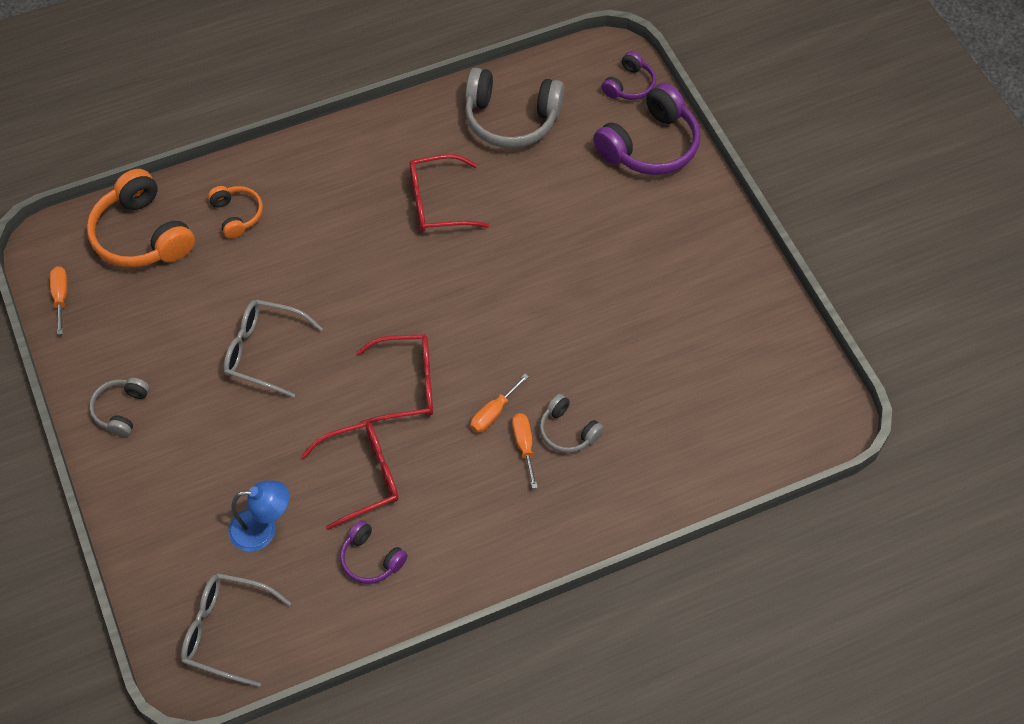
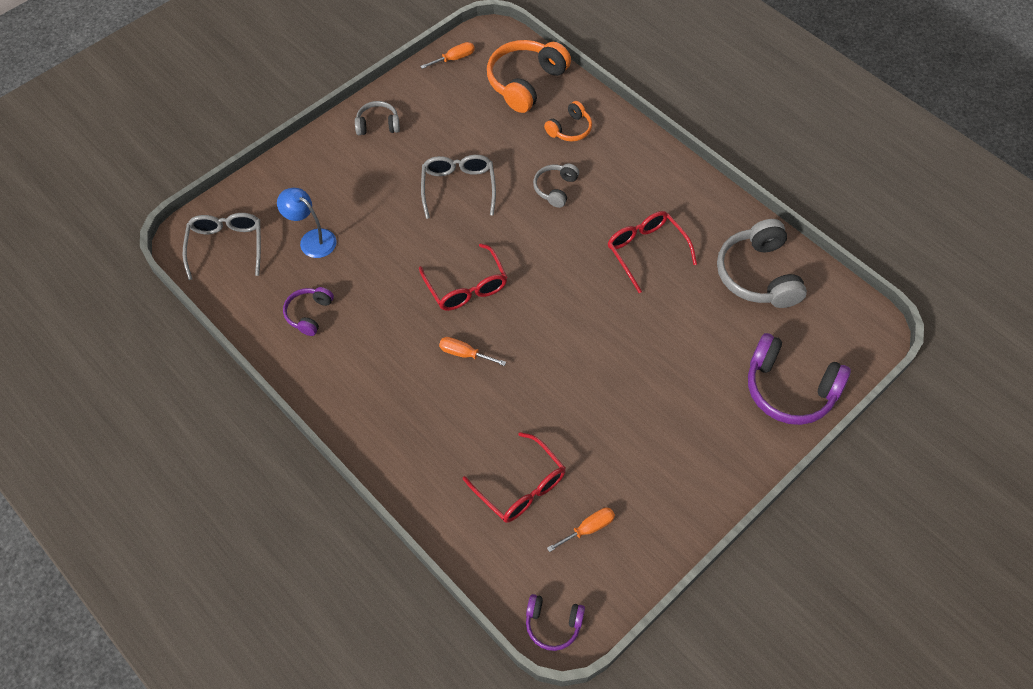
camera: 70 degrees right, 0 degrees up
(263, 529) = (312, 239): blue lamp -> blue lamp turned 150 degrees clockwise
(361, 477) = (375, 284): red glasses -> red glasses (520, 486)
(524, 445) = (443, 385): orange screwdriver -> orange screwdriver (588, 529)
(568, 431) = (468, 413): grey headphones -> grey headphones (555, 188)
(629, 85) = (847, 353): purple headphones -> purple headphones (553, 624)

